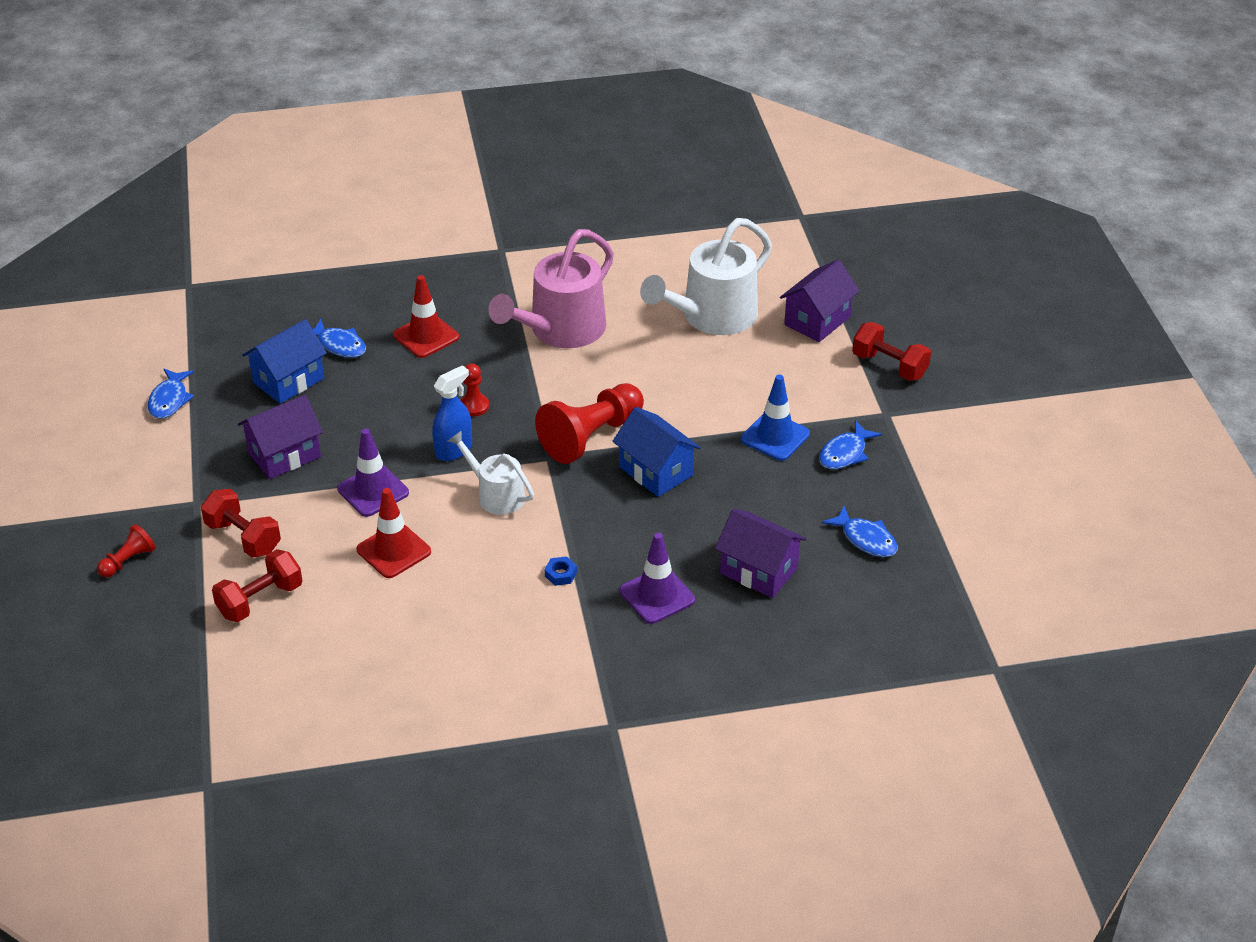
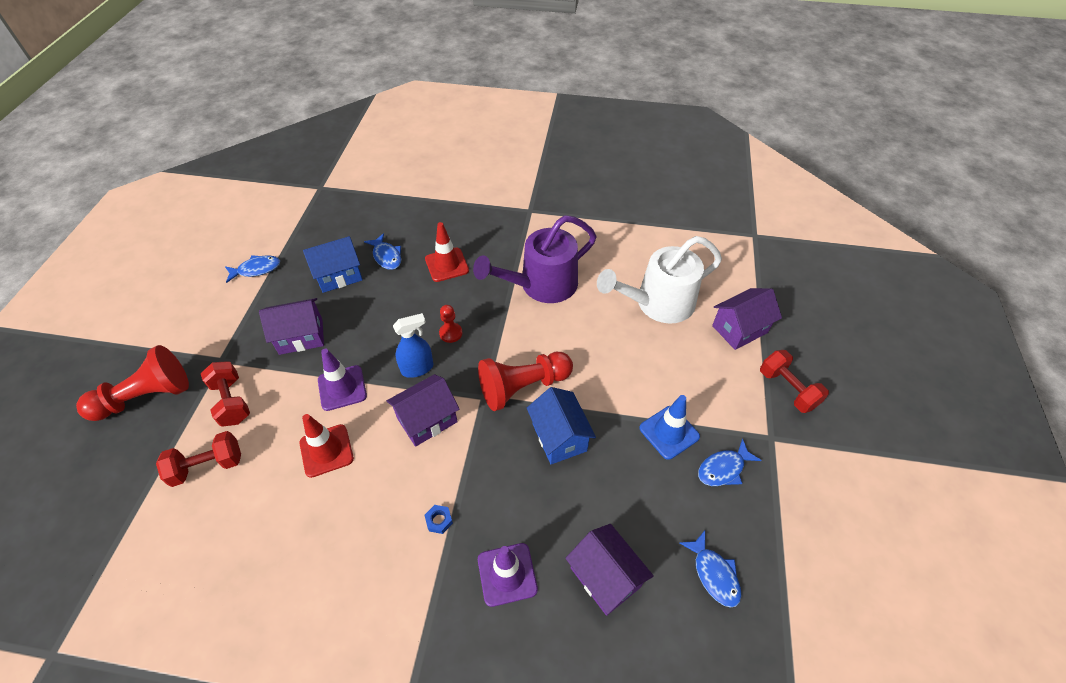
camera: 20 degrees right, 10 degrees up
(128, 561) = (146, 397): red pawn -> red pawn, size x2.06
(169, 400) = (256, 269): blue fish -> blue fish turned 135 degrees counterclockwise
(495, 494) = (427, 420): white watering can -> purple house
(560, 331) = (541, 285): pink watering can -> purple watering can

